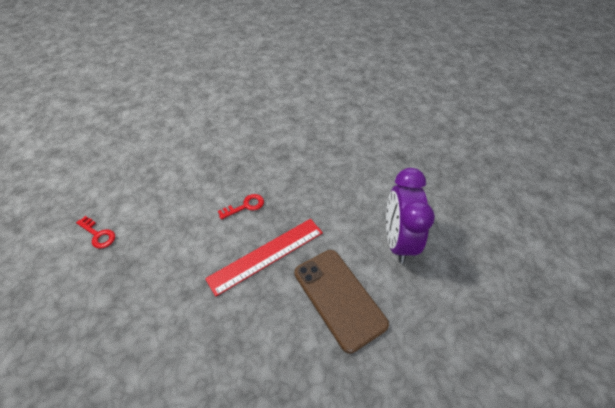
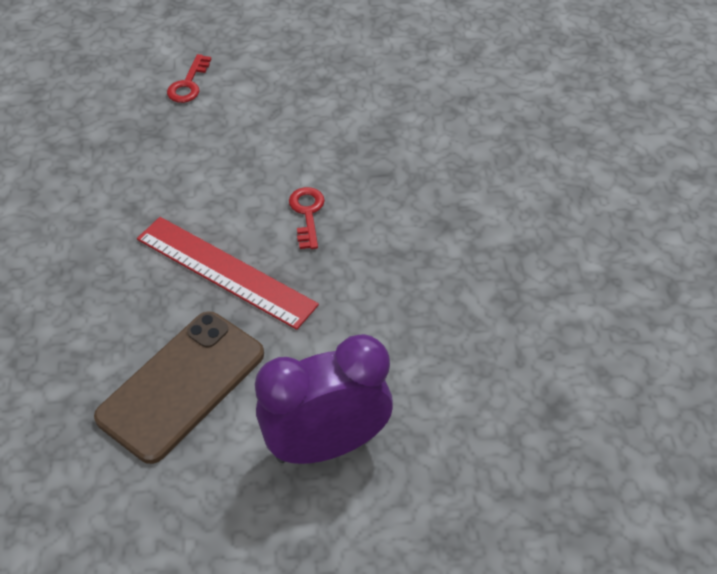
camera: 70 degrees right, 0 degrees up
(245, 206) = (307, 213): red key -> red key turned 135 degrees counterclockwise

